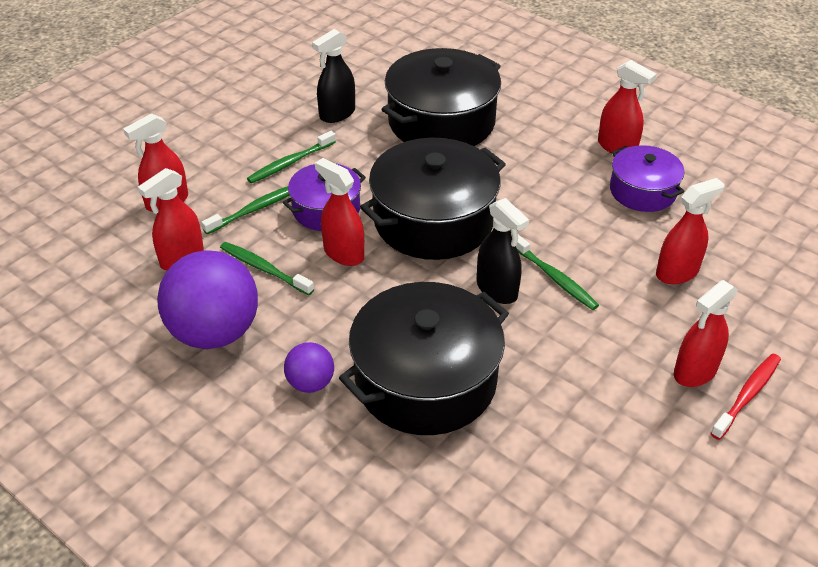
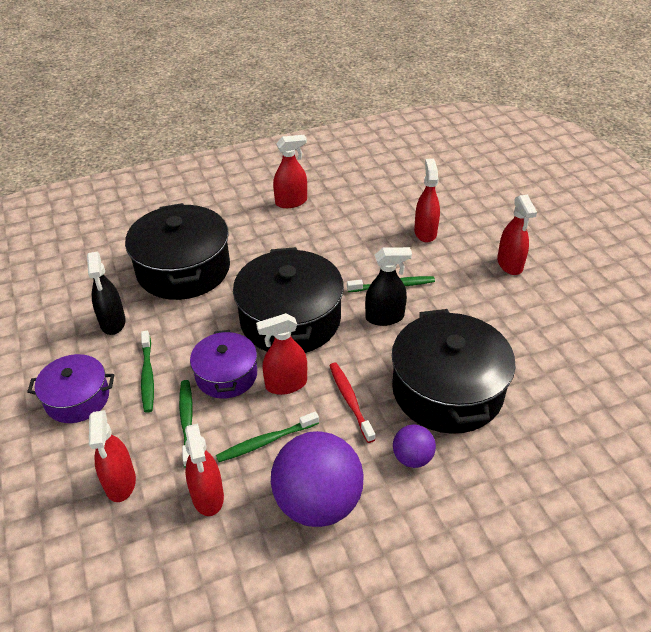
camera: 60 degrees left, 0 degrees up
(642, 191) = (342, 211): purple pot -> purple pot (77, 398)
(747, 395) = (538, 253): red toothbrush -> red toothbrush (350, 400)

